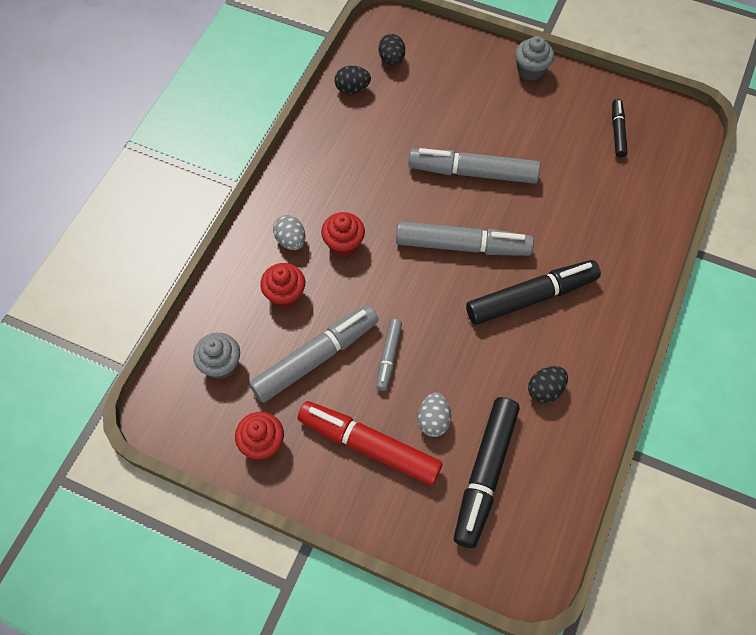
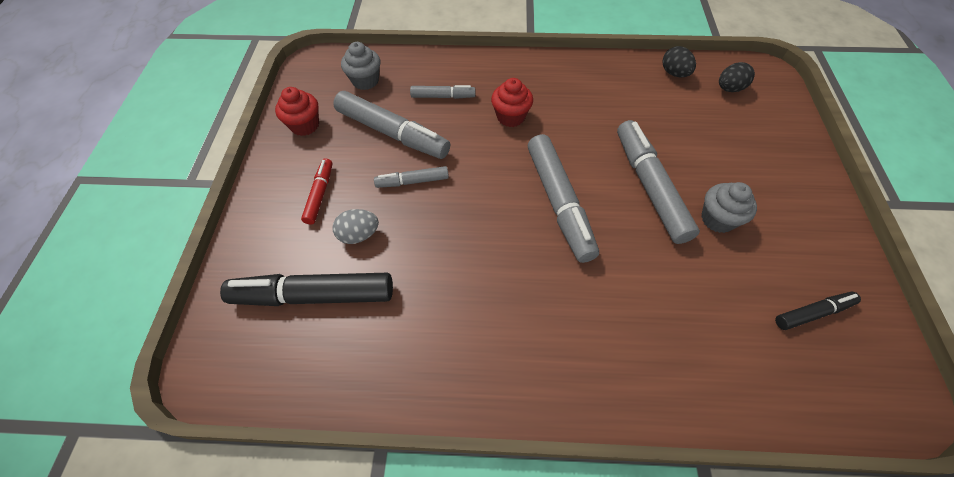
camera: 70 degrees right, 5 degrees down
(285, 295) = (443, 96): red cupcake -> grey marker
(291, 240) = (495, 84): grey egg -> none
(369, 446) = (320, 194): red marker -> red marker, size x0.52
(530, 70) = (819, 200): grey cupcake -> grey cupcake (717, 219)
(531, 297) = (531, 281): black marker -> none
(545, 390) = (425, 326): black egg -> none

